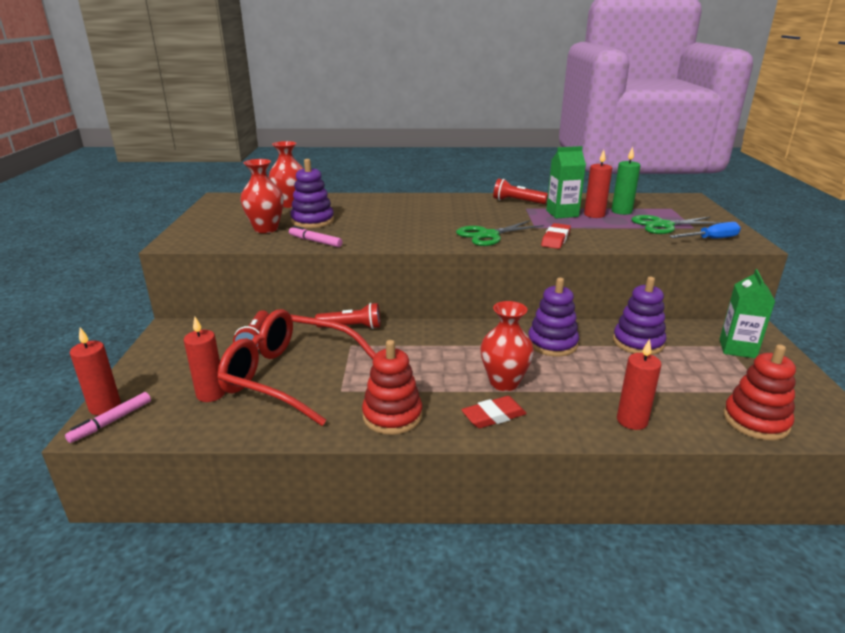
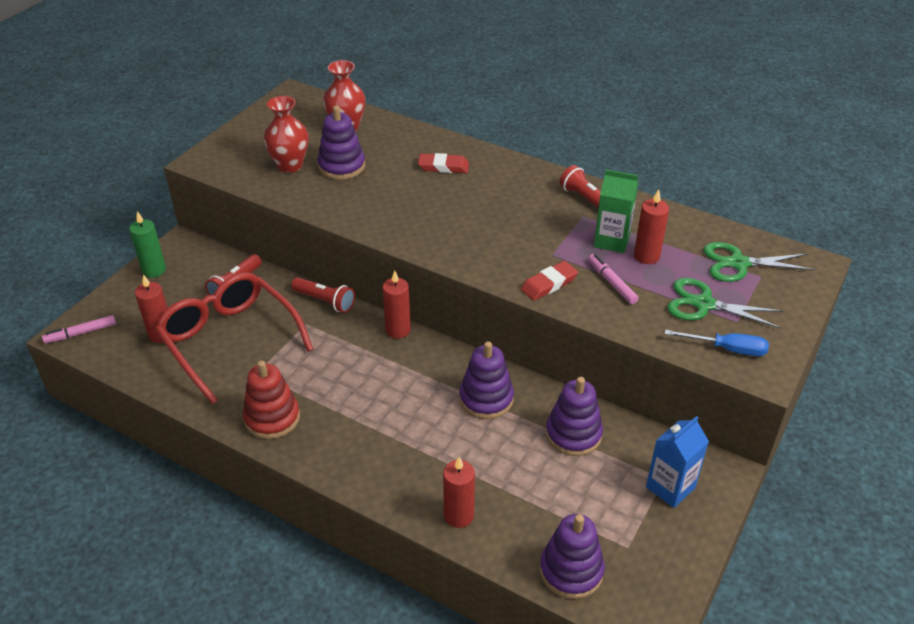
camera: 30 degrees right, 15 degrees up
(105, 407) = (85, 316): red candle -> red candle (398, 330)
(315, 241) = (315, 202): pink marker -> pink marker (611, 283)
(488, 235) = (487, 251): green scissors -> green scissors (738, 263)
(493, 416) = (349, 455): red eraser -> red eraser (443, 167)
(504, 382) = (393, 424): red vase -> none
(621, 211) = (688, 261): green candle -> green candle (154, 270)
(737, 348) = (670, 487): green carton -> blue carton
(755, 421) = (571, 571): red stacking toy -> purple stacking toy

